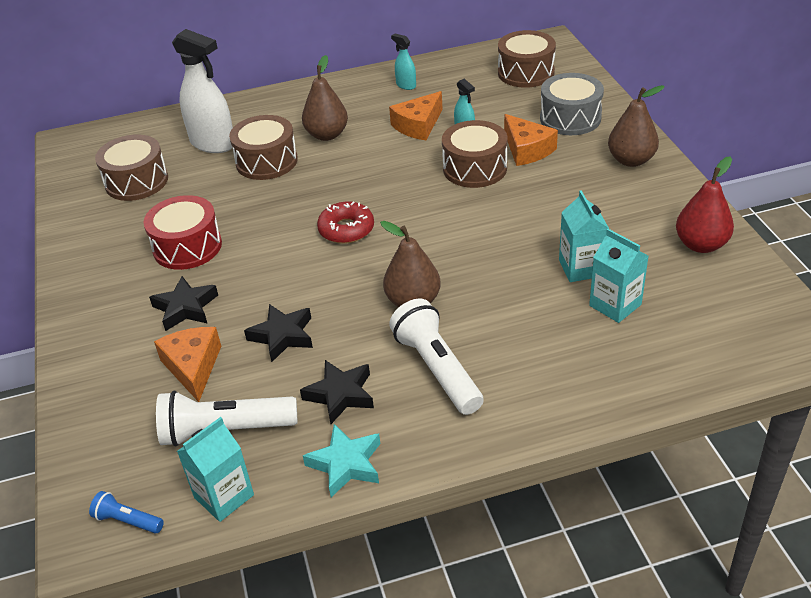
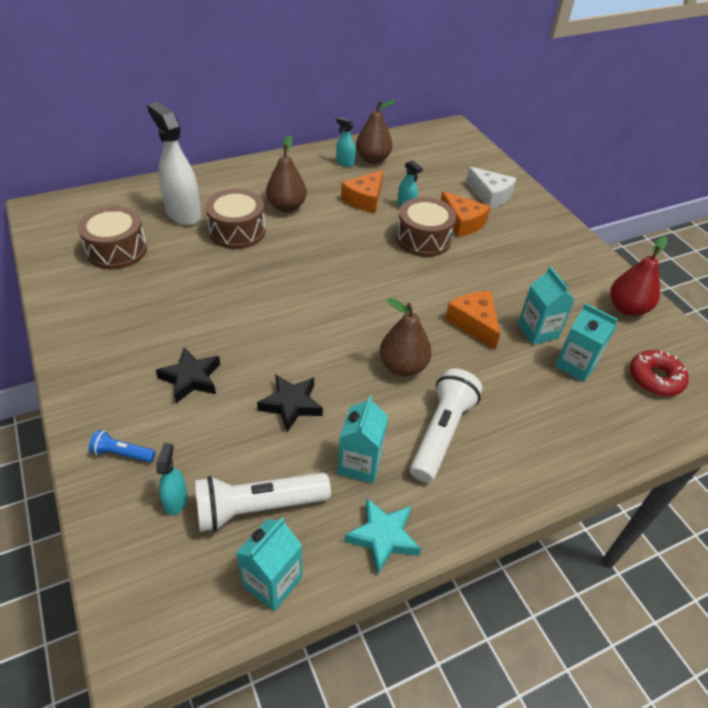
camera: 15 degrees left, 5 degrees up
(127, 521) = (178, 618): blue flashlight -> blue flashlight (122, 453)
(147, 419) = (176, 500): none -> turquoise spray bottle
(187, 247) = (180, 315): red drum -> none
(193, 367) = (211, 441): orange cheese -> orange cheese (474, 323)
(213, 143) = (183, 213): white spray bottle -> white spray bottle turned 150 degrees counterclockwise
(340, 395) = (360, 464): black star -> turquoise carton
(346, 229) = (325, 297): red donut -> red donut (655, 378)
(437, 369) = (441, 433): white flashlight -> white flashlight turned 60 degrees clockwise
(526, 72) = (442, 154): brown drum -> none
(570, 118) = (490, 195): grey drum -> white cheese
(631, 160) = (549, 233): brown pear -> brown pear (373, 159)

